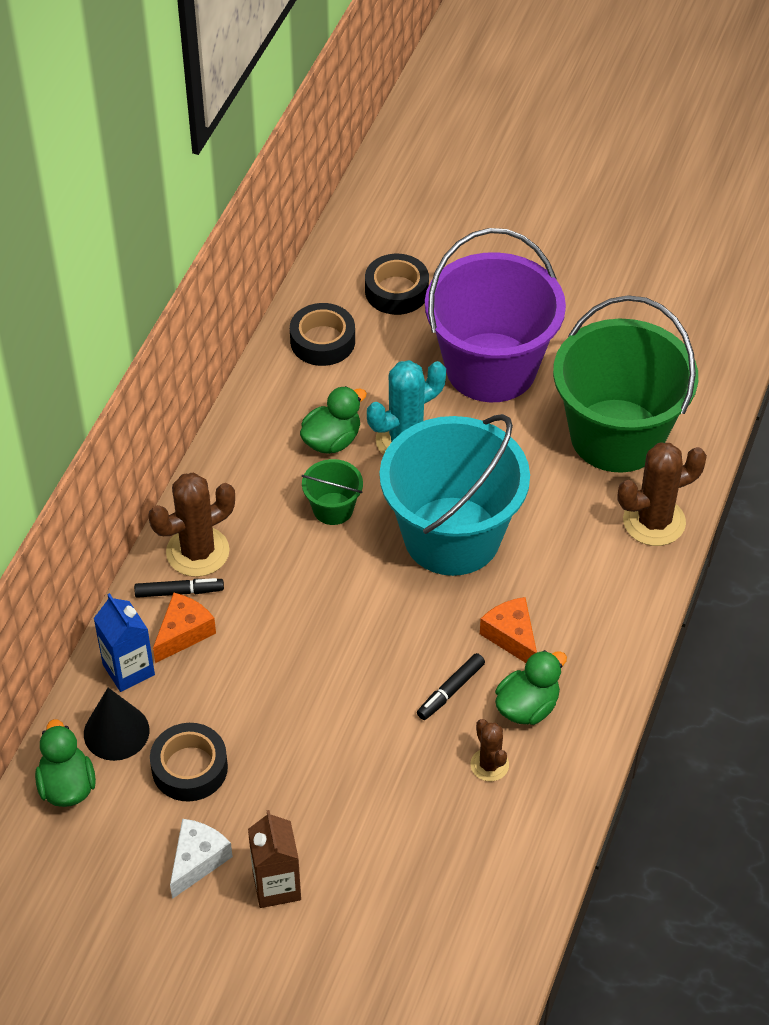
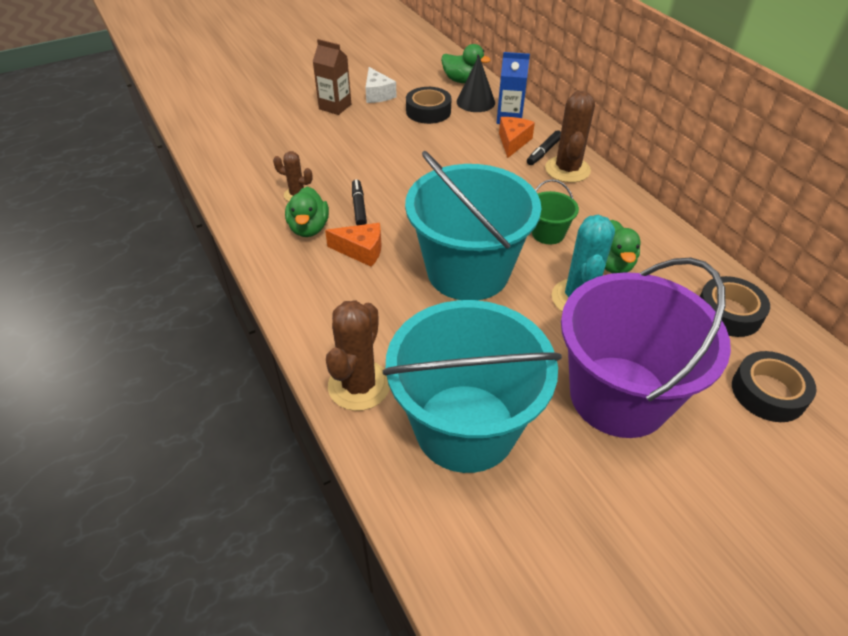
camera: 130 degrees right, 5 degrees down
(183, 633) = (513, 142): orange cheese -> orange cheese turned 150 degrees counterclockwise
(616, 436) = (465, 427): green bucket -> turquoise bucket

